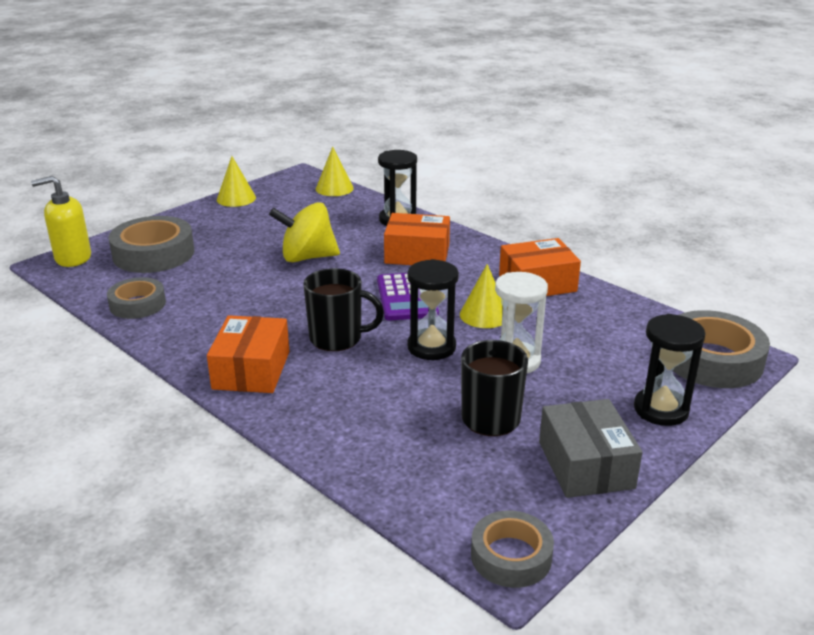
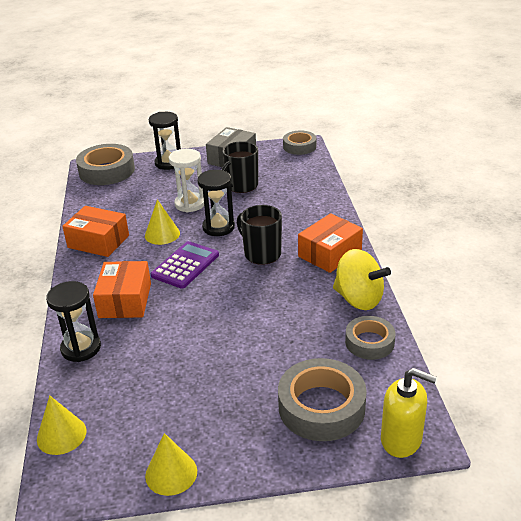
camera: 140 degrees left, 5 degrees up
(307, 257) = (202, 336): yellow spinning top -> yellow spinning top (358, 299)
(417, 254) = (125, 300): orange box -> orange box turned 45 degrees clockwise

